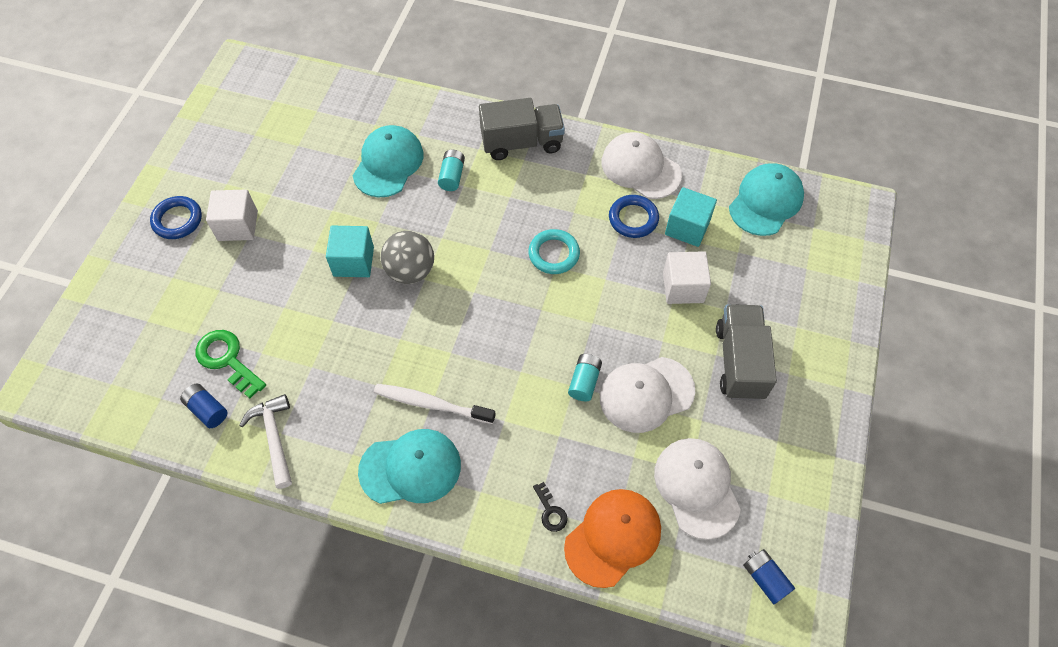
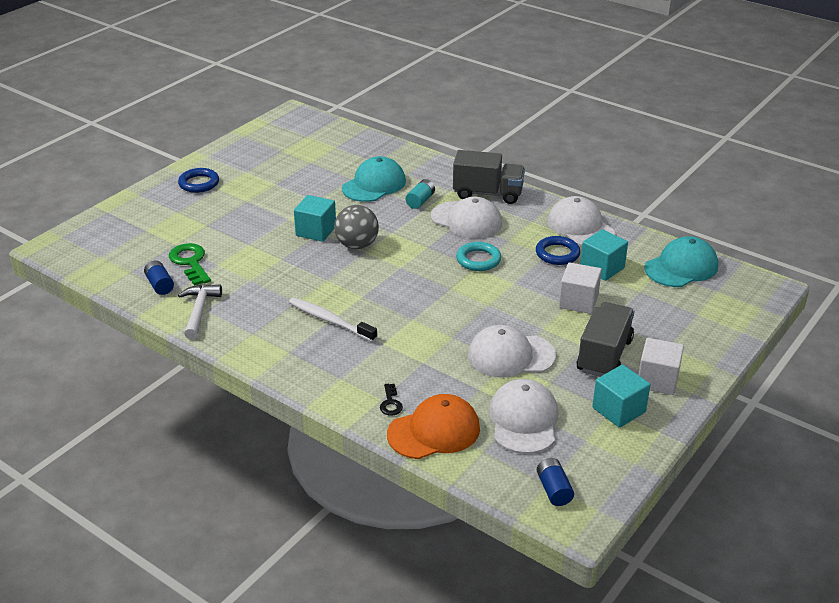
camera: 20 degrees right, 25 degrees down
(238, 226) = (240, 195): white cube -> white cube (657, 380)
(410, 468) = (292, 352): turquoise cap -> none
(515, 193) = (466, 220): none -> white cap
(584, 382) = (462, 336): turquoise battery -> none
(783, 438) = (618, 410): none -> turquoise cube

